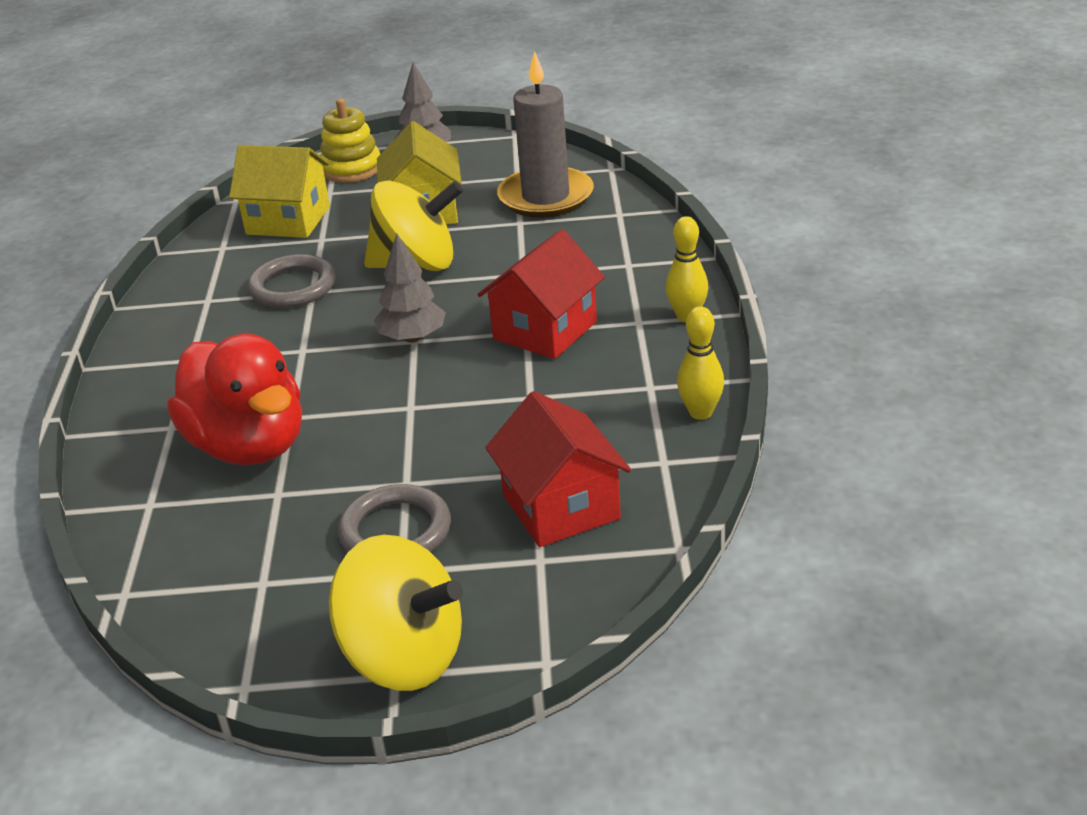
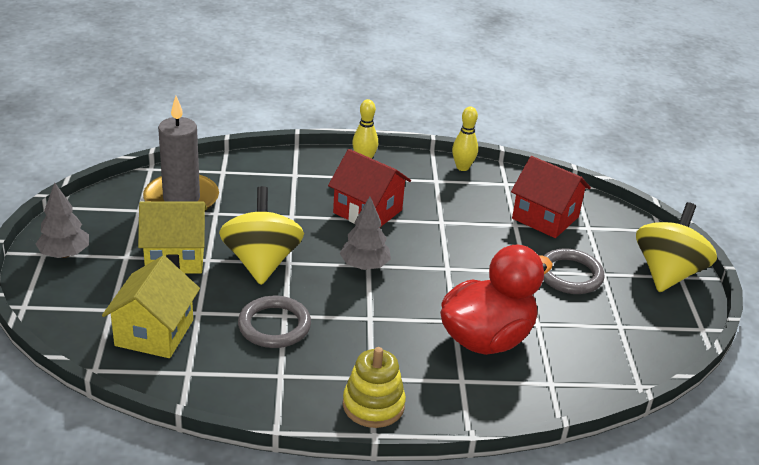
camera: 95 degrees left, 0 degrees up
(351, 169) = (70, 296): yellow stacking toy -> yellow stacking toy (373, 405)
(561, 507) = (545, 218): red house -> red house turned 60 degrees clockwise

